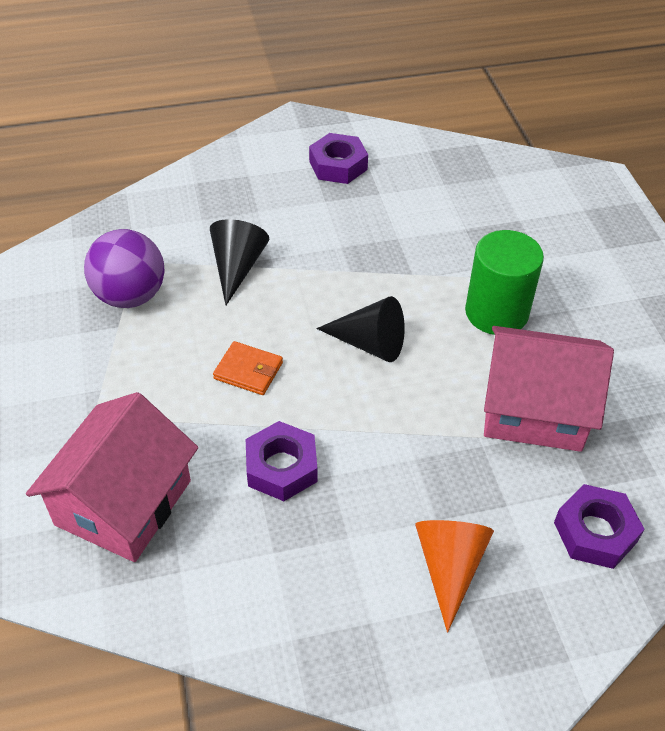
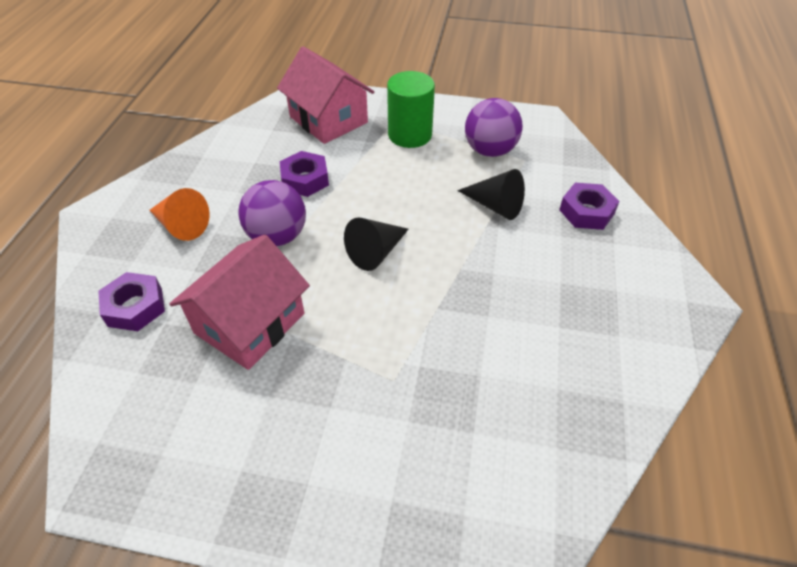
camera: 115 degrees right, 0 degrees up
(248, 371) = (390, 185): orange wallet -> none
(338, 165) = (613, 310): purple nut -> purple nut (586, 212)
(401, 446) = (277, 236): none -> purple ball
(496, 312) = (360, 347): green cylinder -> green cylinder (410, 135)

